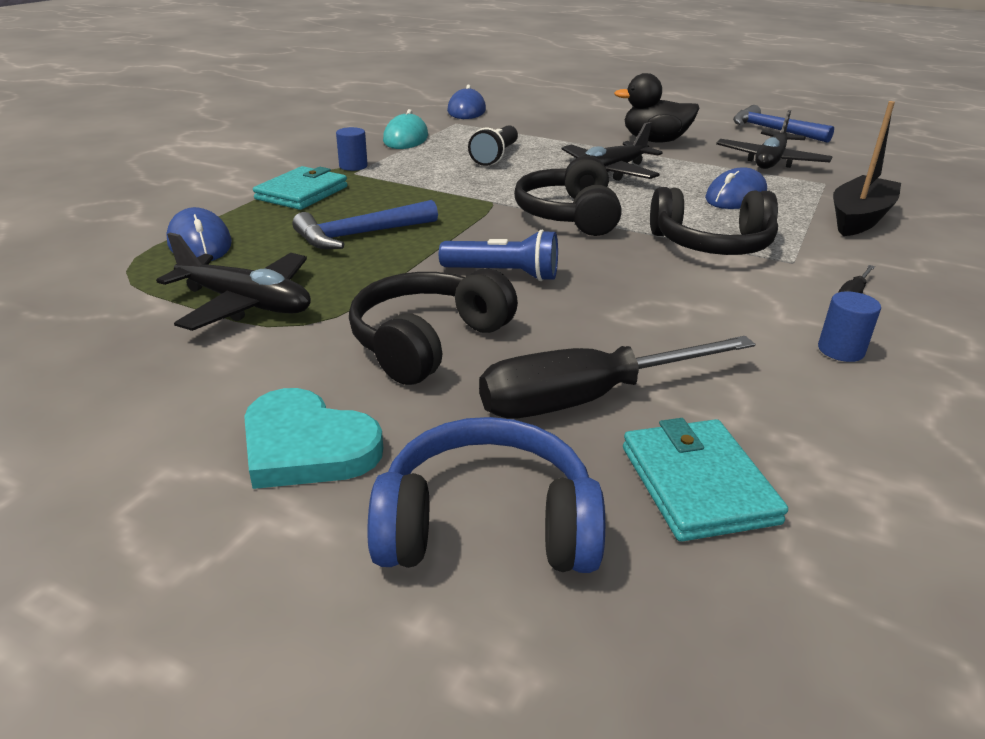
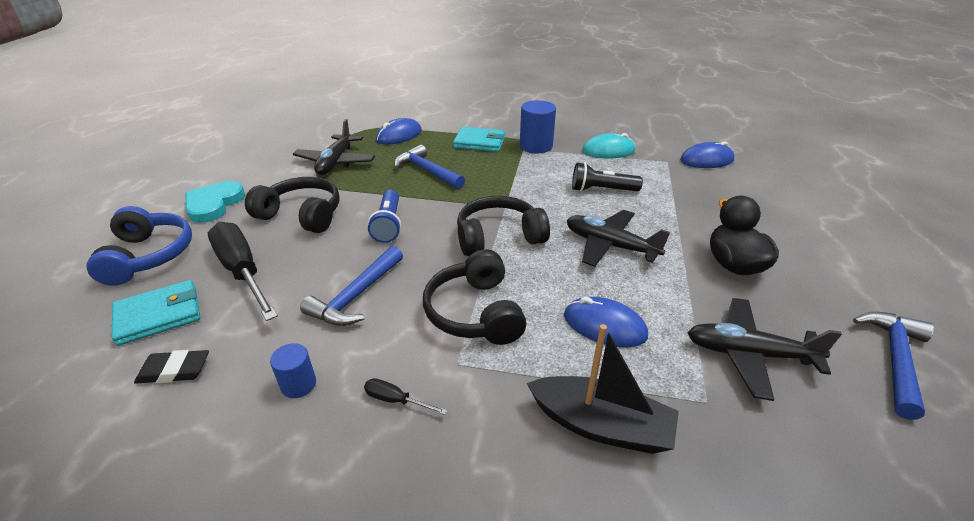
camera: 75 degrees right, 5 degrees up
(353, 166) = (536, 146): blue cylinder -> blue cylinder, size x1.75
(671, 306) = (356, 296): none -> blue hammer
(832, 452) = (174, 370): none -> black eraser

